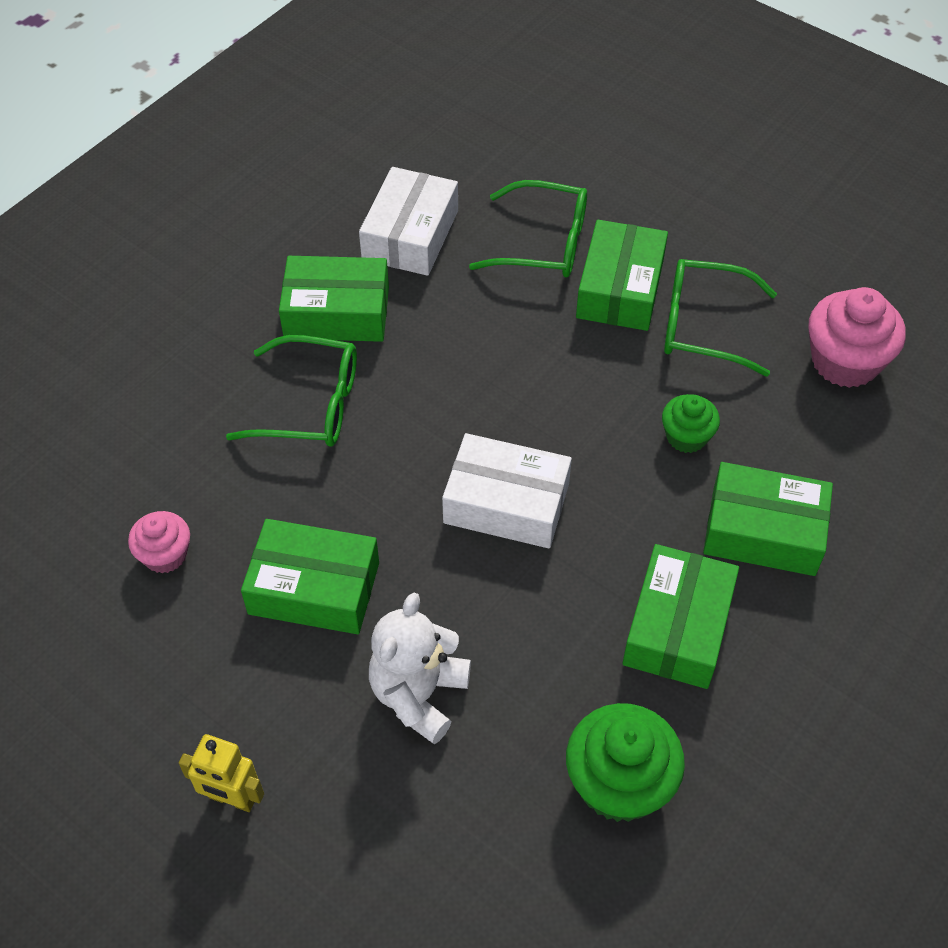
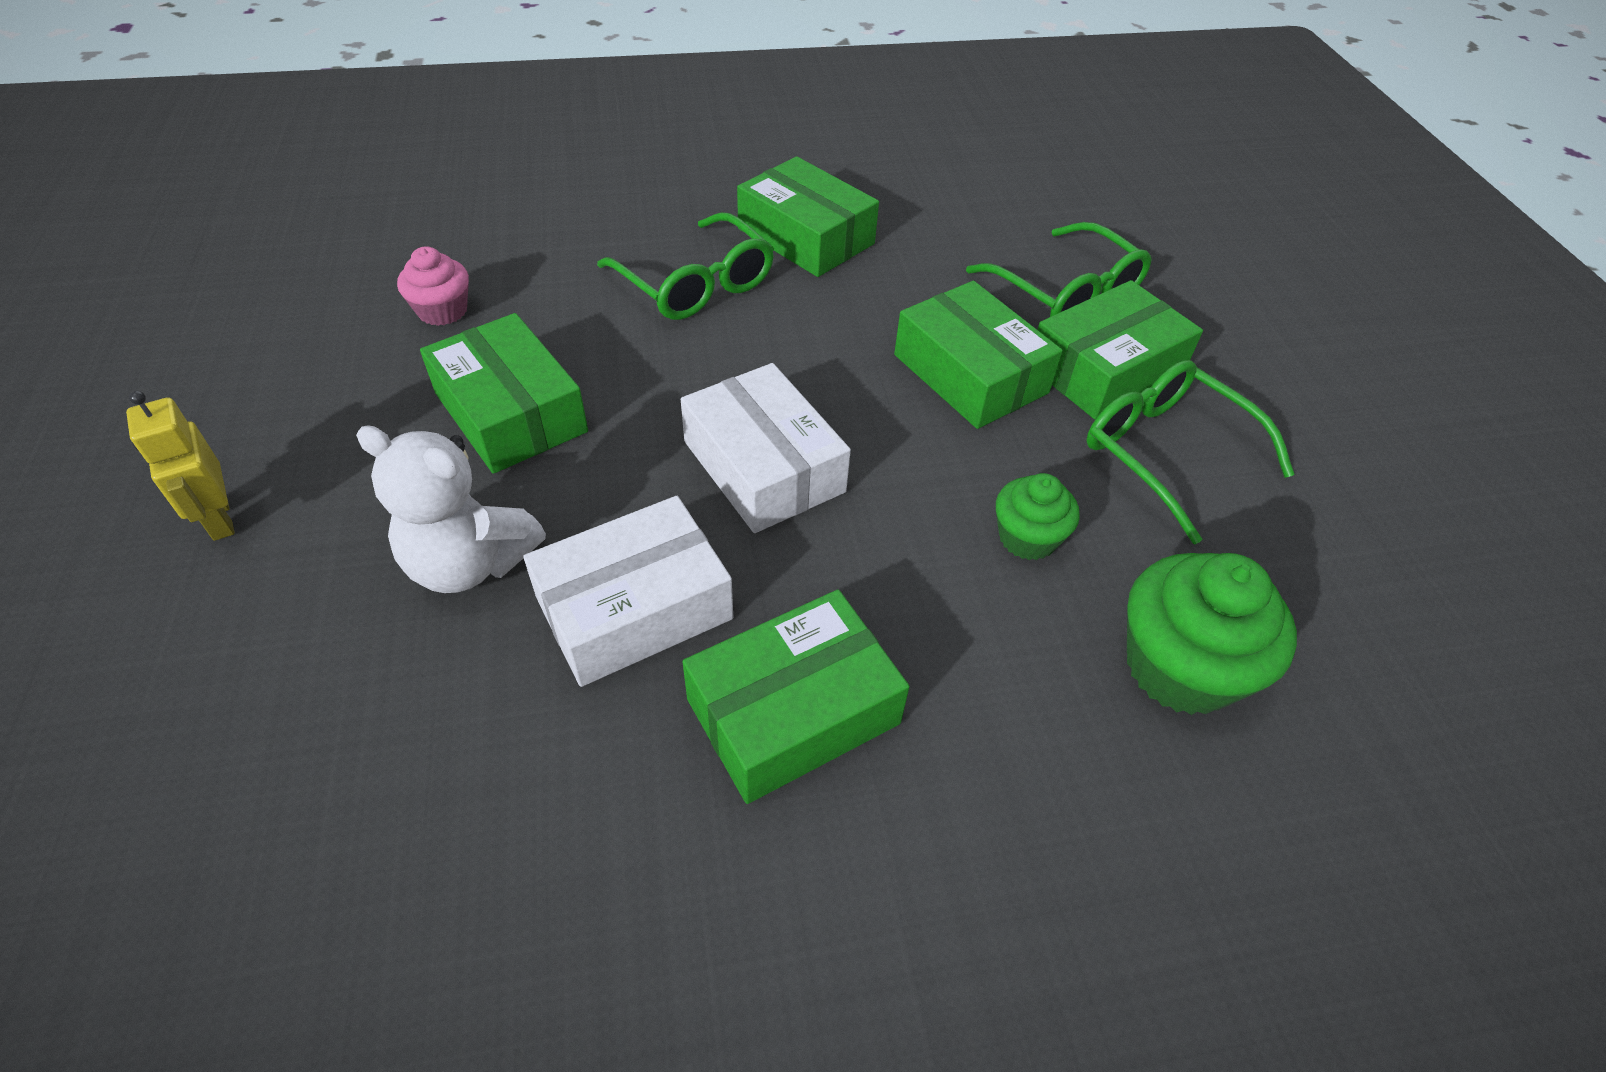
camera: 40 degrees right, 5 degrees down
(410, 235) = (943, 220): white box -> white box (634, 608)
(418, 694) = (470, 563): white teddy bear -> white teddy bear turned 135 degrees counterclockwise
(619, 783) = (530, 816): green cupcake -> green cupcake (1180, 667)
(763, 531) = (1013, 693): green box -> green box (970, 374)
(845, 362) = (1320, 595): pink cupcake -> none

